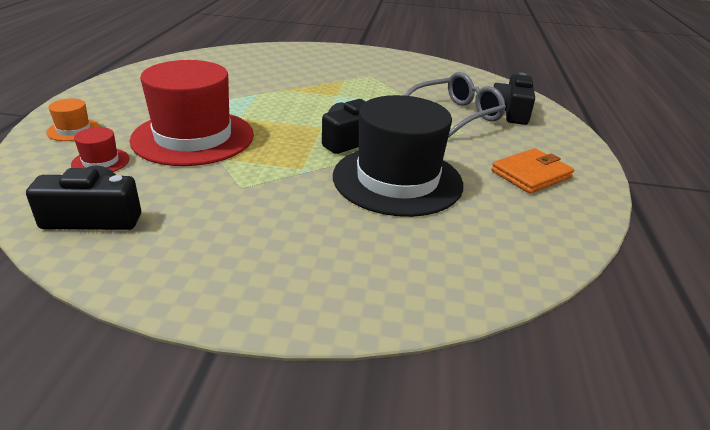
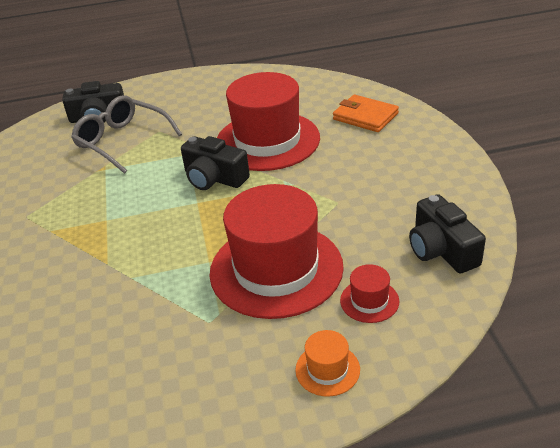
camera: 105 degrees left, 5 degrees up
(397, 180) = (267, 141): black hat -> red hat
(531, 174) = (216, 95): orange wallet -> orange wallet (365, 116)

